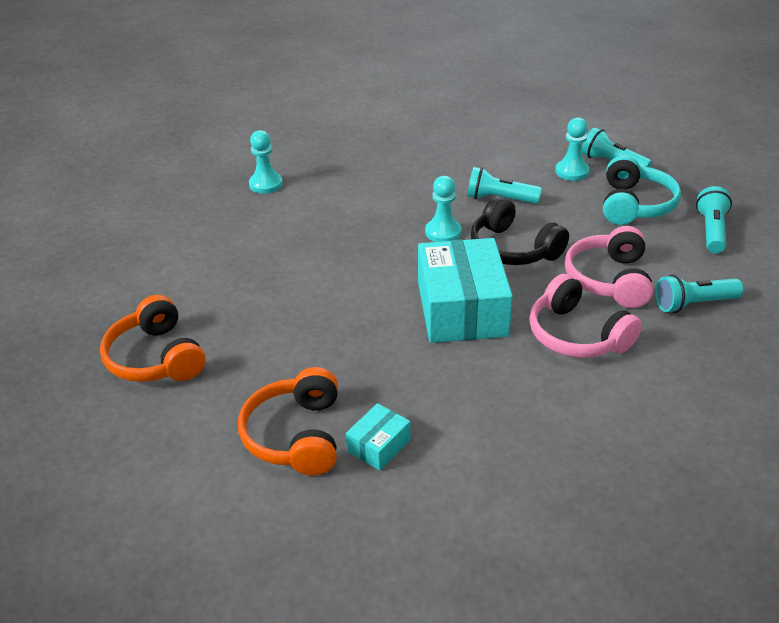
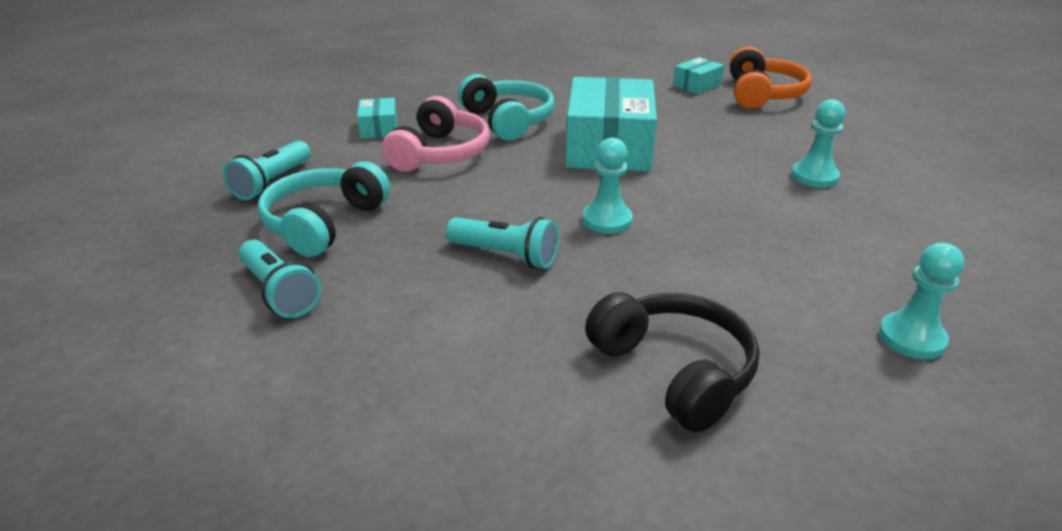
camera: 170 degrees left, 5 degrees down
(155, 358) = (920, 144): orange headphones -> none
(513, 249) = (525, 192): black headphones -> black headphones (674, 371)
(572, 172) = (360, 286): turquoise pawn -> turquoise pawn (814, 176)
(576, 335) = (508, 121): pink headphones -> turquoise headphones
(693, 304) = (379, 128): turquoise flashlight -> turquoise box

